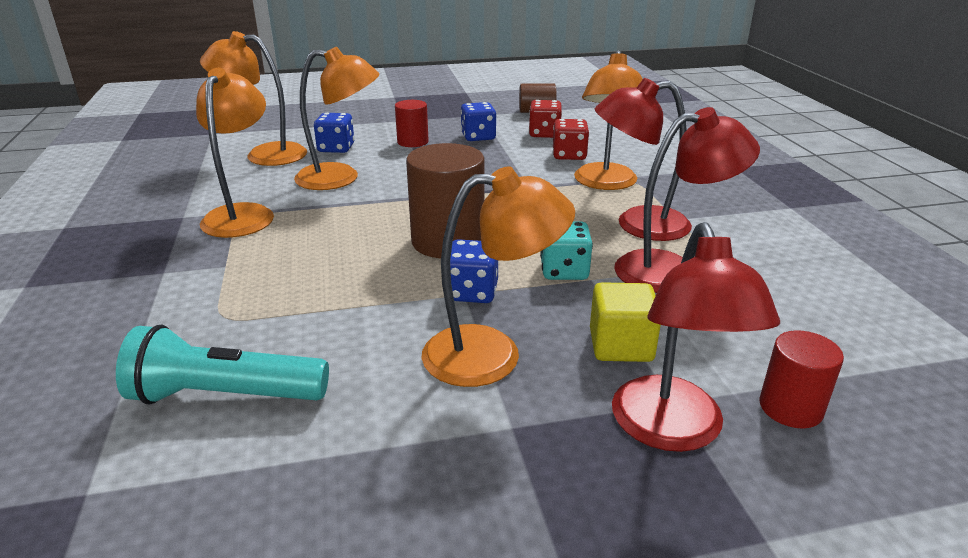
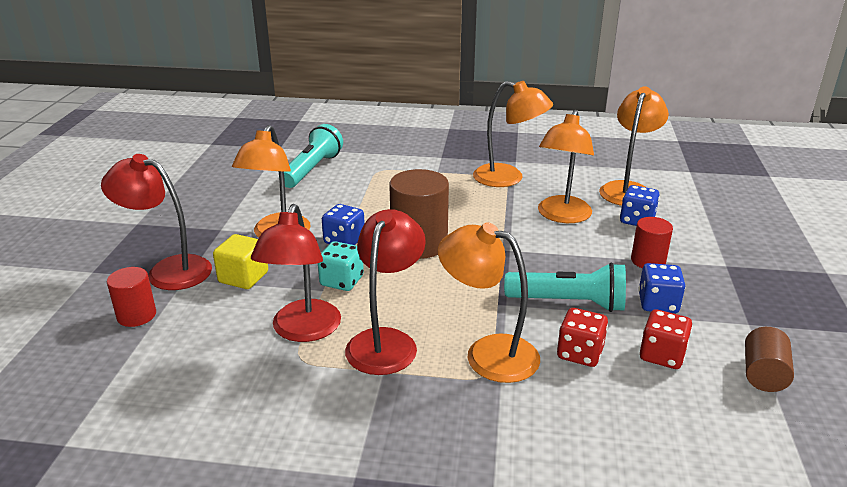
camera: 110 degrees right, 0 degrees up
(504, 163) = (568, 303): none -> turquoise flashlight

